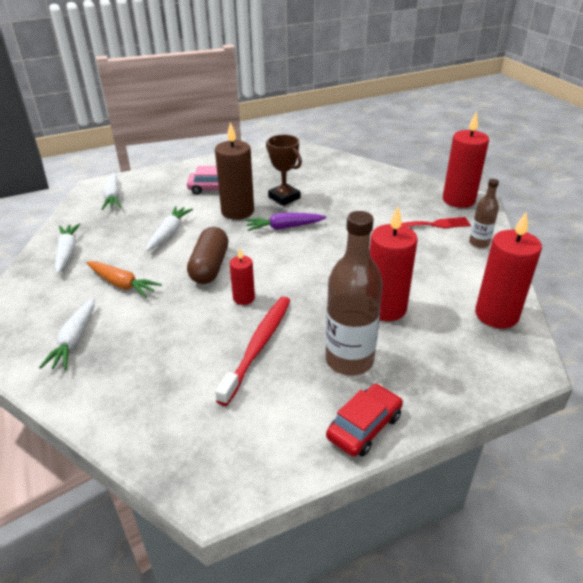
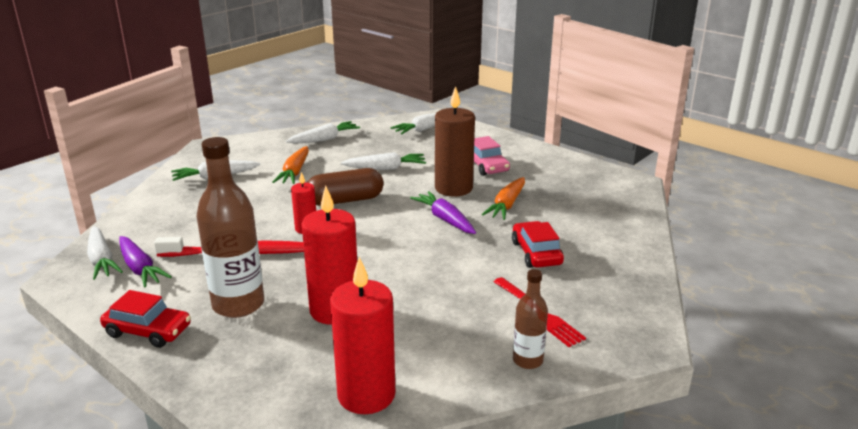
camera: 65 degrees right, 10 degrees down
(199, 456) = (102, 260): none -> white carrot
(241, 423) = (140, 268): none -> purple carrot
(284, 197) = (506, 205): brown trophy -> orange carrot
(358, 205) = (536, 253): none -> red car
(458, 200) = (632, 327): red candle -> none

